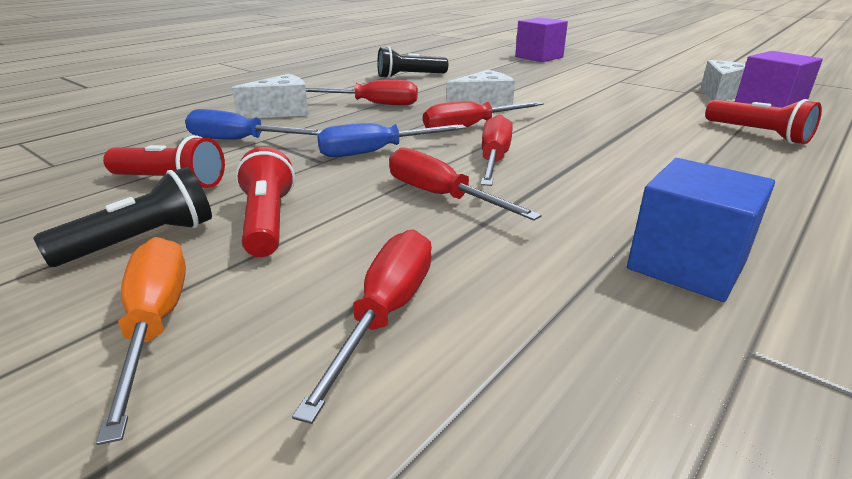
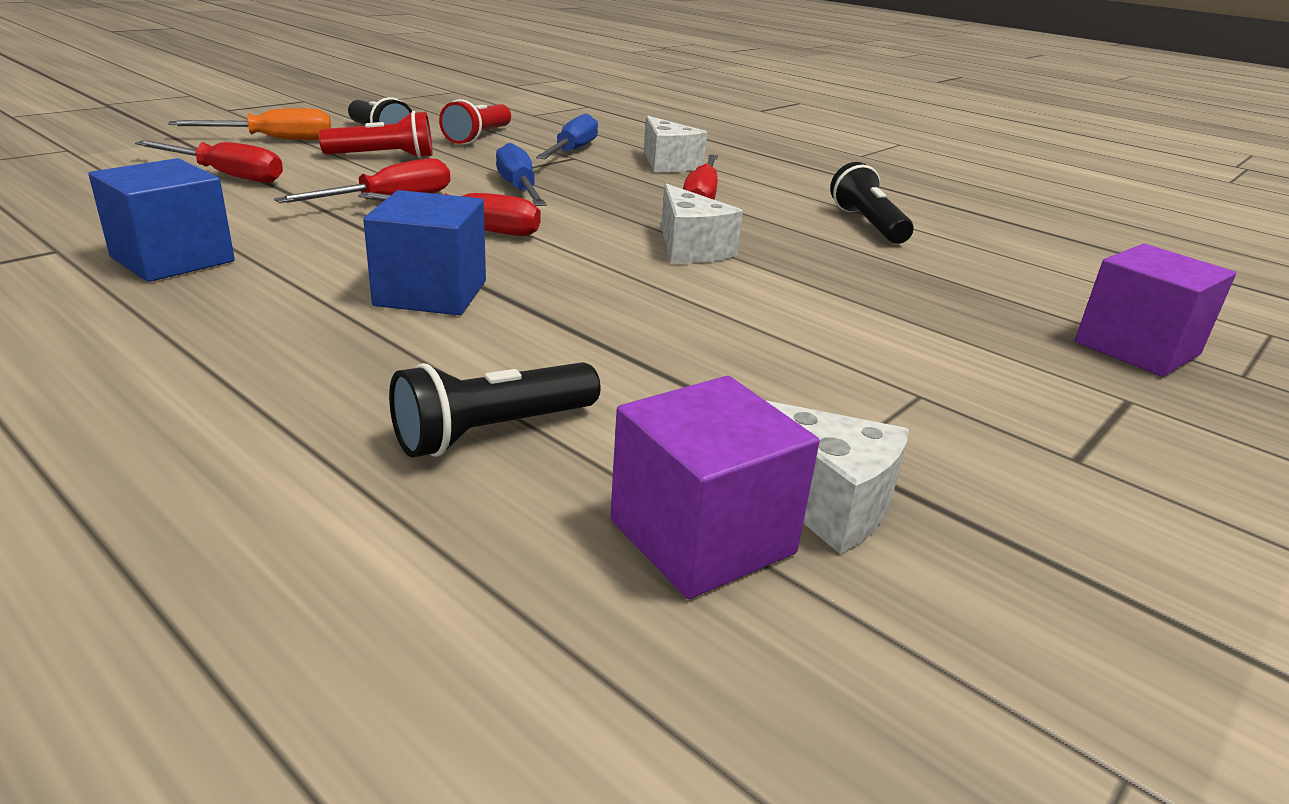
camera: 90 degrees right, 0 degrees up
(470, 127) = (593, 232): red screwdriver -> none
(628, 159) = (431, 293): none -> blue cube
(758, 134) = (492, 432): red flashlight -> black flashlight

